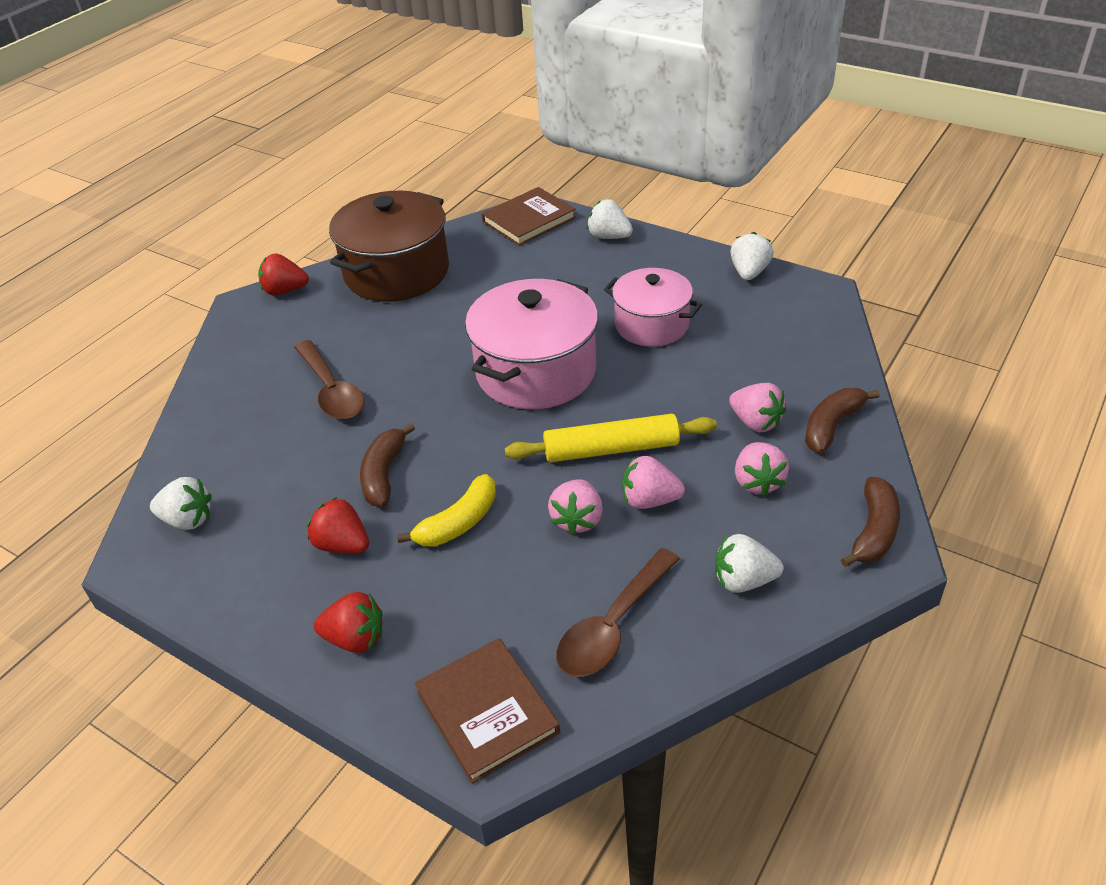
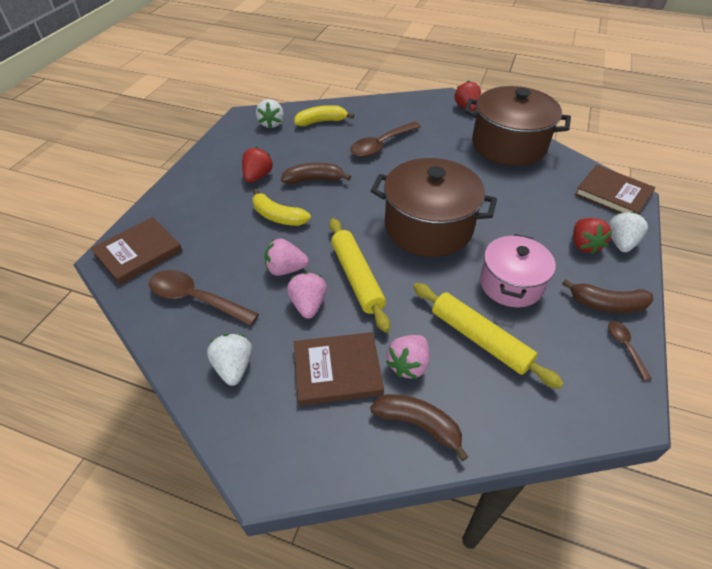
camera: 75 degrees right, 5 degrees up
(223, 452) = (321, 121): none -> yellow banana
(355, 639) = (192, 195): red strawberry -> red strawberry (584, 245)
(536, 371) = (428, 227): pink pot -> brown pot
(727, 363) = (479, 339): none -> yellow rolling pin
(749, 272) = (625, 347): white strawberry -> brown spoon
(757, 482) = (337, 370): pink strawberry -> brown book
(874, 532) = (290, 460): brown banana -> brown banana (606, 304)

